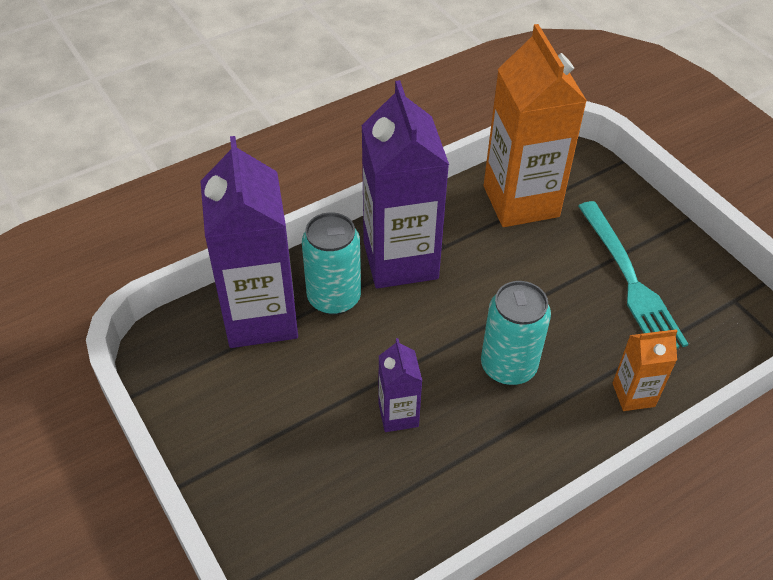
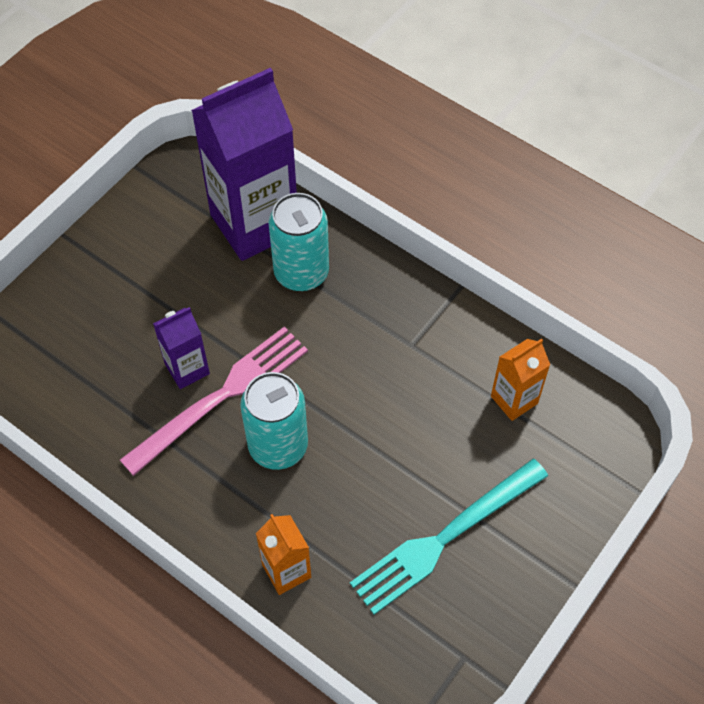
camera: 70 degrees right, 10 degrees up
(400, 260) = (374, 312): purple carton -> none
(440, 395) = (222, 396): none -> pink fork
(521, 201) = (514, 400): orange carton -> orange carton, size x0.47

